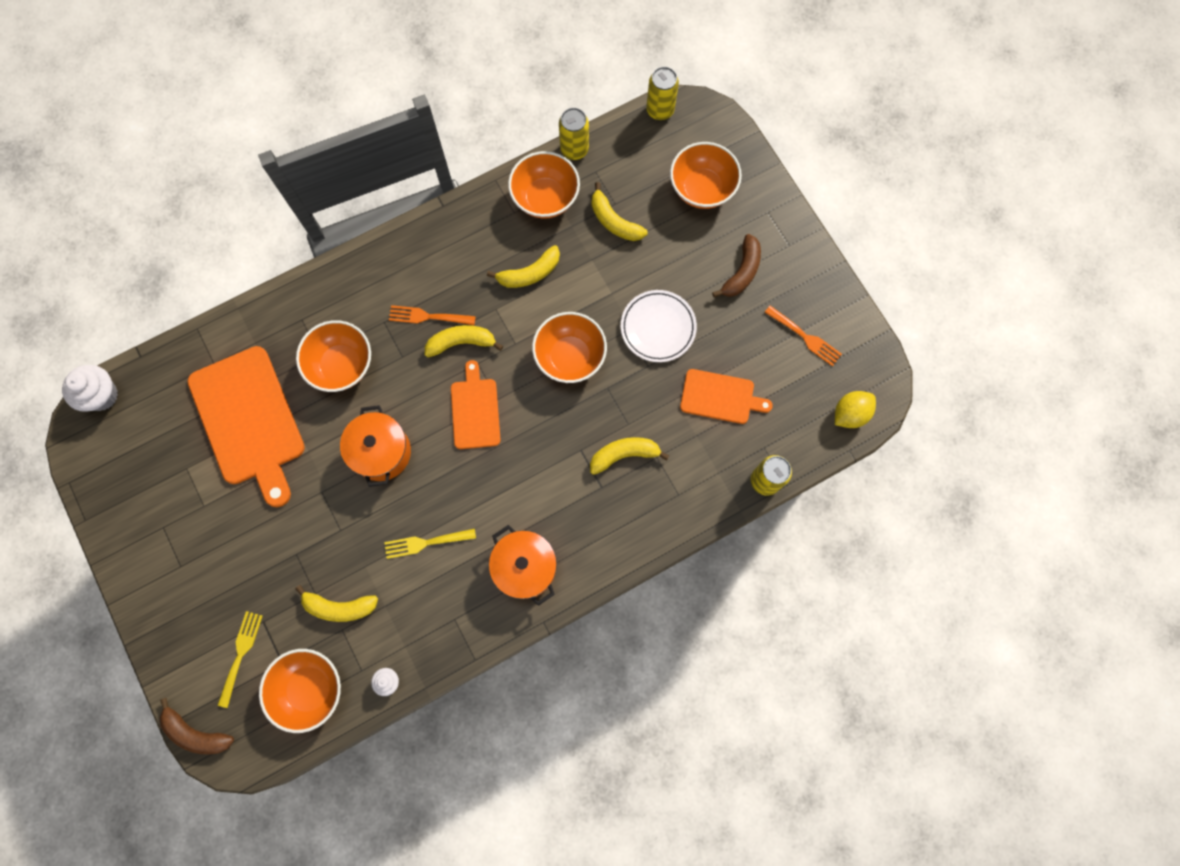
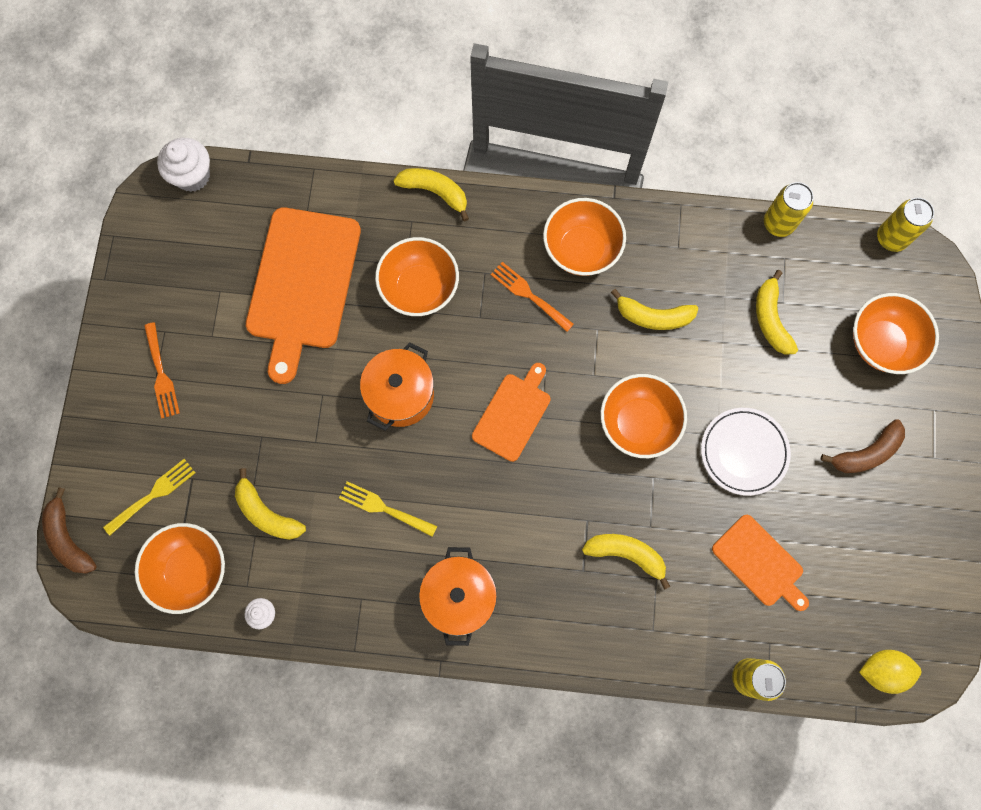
camera: 35 degrees right, 0 degrees up
(461, 342) = (544, 340): yellow banana -> yellow banana (435, 192)
(545, 198) = (718, 253): orange bowl -> orange bowl (581, 249)
(805, 337) = (888, 562): orange fork -> orange fork (161, 374)

